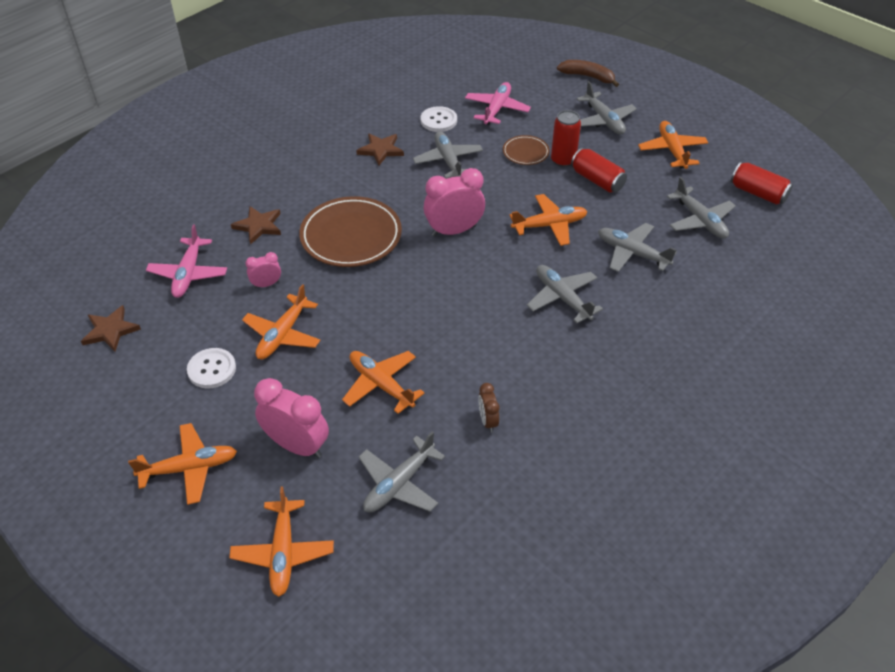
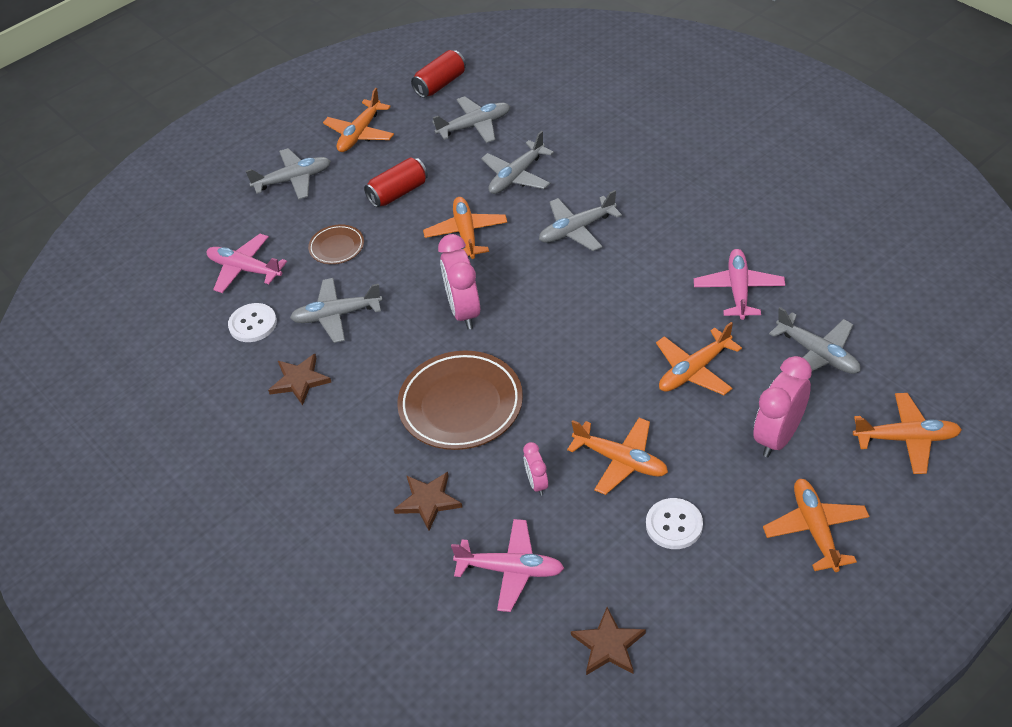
camera: 80 degrees left, 0 degrees up
(488, 421) = (738, 289): brown clock -> pink plane
(563, 160) = (358, 217): red can -> none
(588, 77) = (204, 187): brown banana -> none
(672, 150) = (360, 134): orange plane -> orange plane turned 60 degrees counterclockwise

